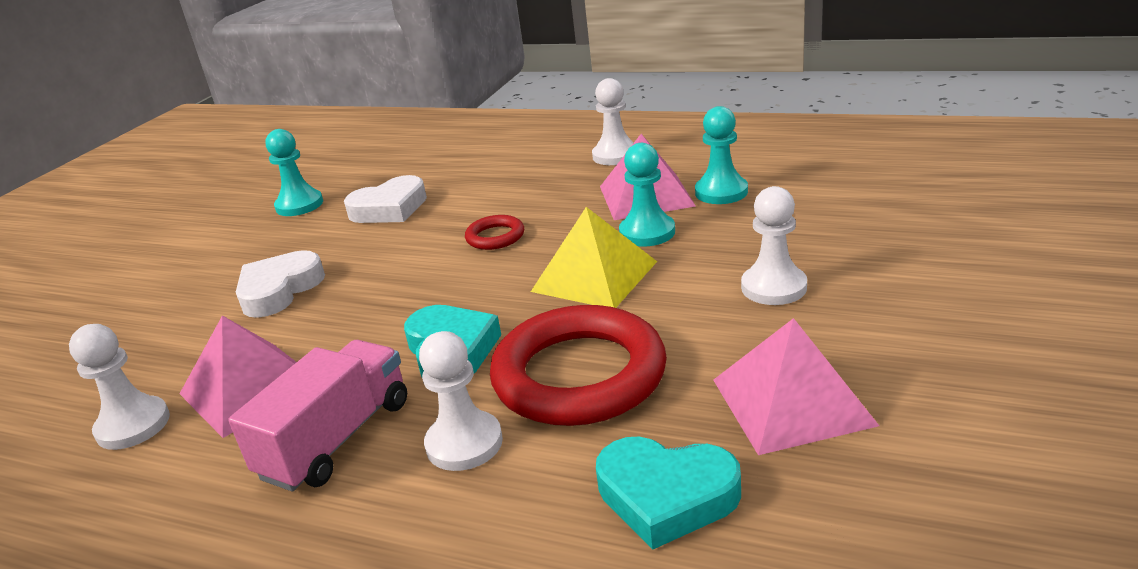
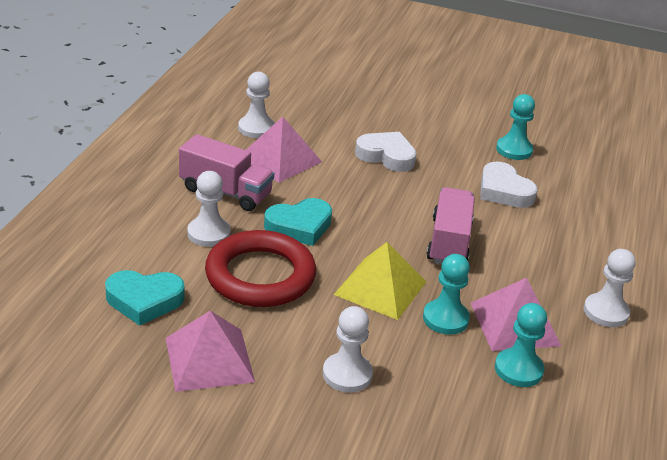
camera: 80 degrees right, 5 degrees up
(495, 237) = (449, 242): red ring -> pink truck
(666, 496) = (144, 300): turquoise heart -> turquoise heart turned 105 degrees counterclockwise

